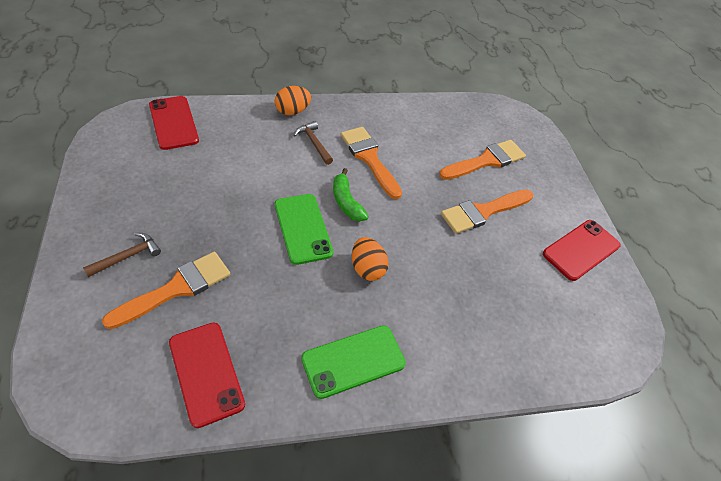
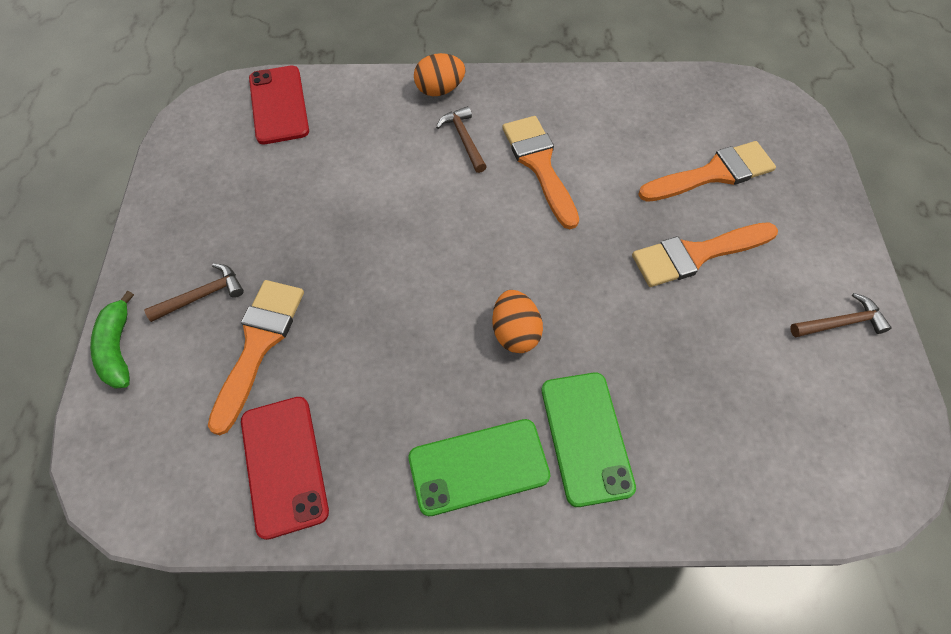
camera: 15 degrees right, 10 degrees up
(176, 288) = (259, 344): orange brush -> orange brush turned 45 degrees counterclockwise
(302, 228) = (433, 267): green phone -> green phone (586, 437)
(346, 202) = (498, 230): green banana -> green banana (118, 348)
(581, 250) = (840, 323): red phone -> brown hammer

